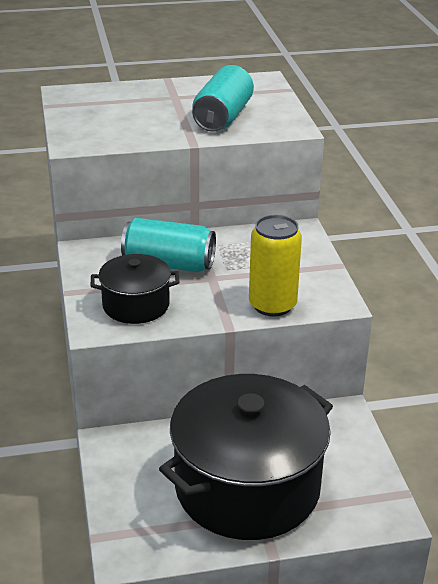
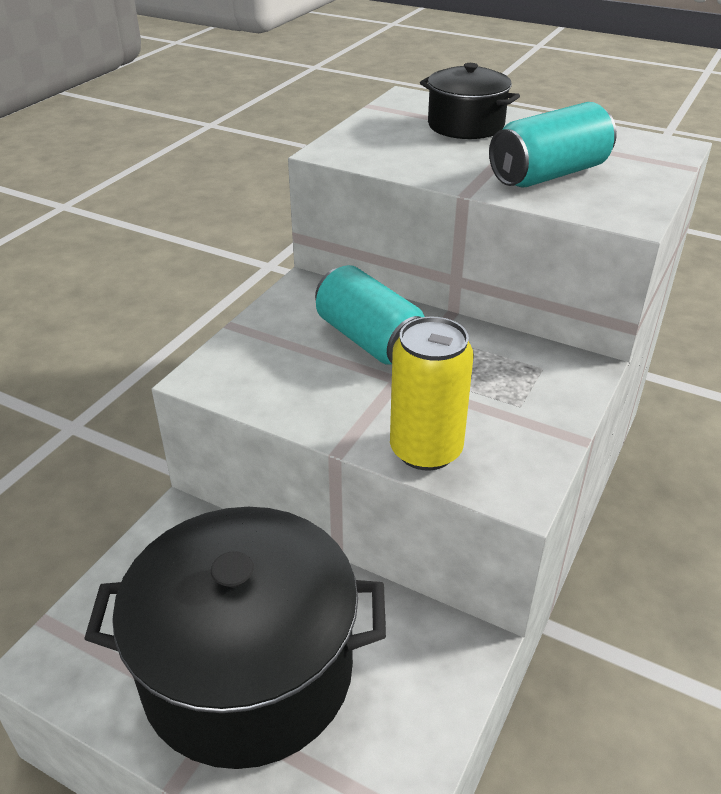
camera: 40 degrees right, 5 degrees up
(136, 305) = (275, 372): black pot -> black pot (465, 125)

